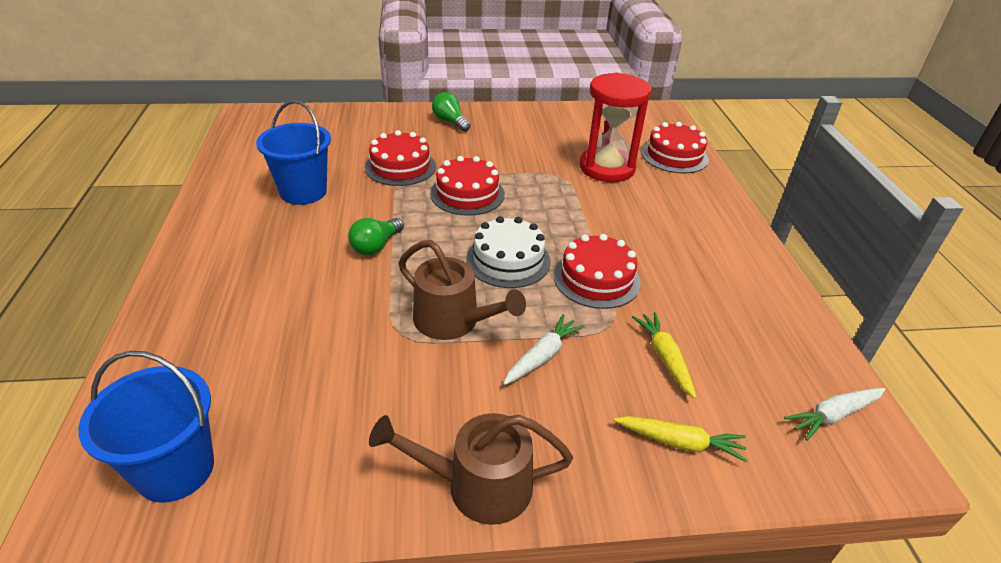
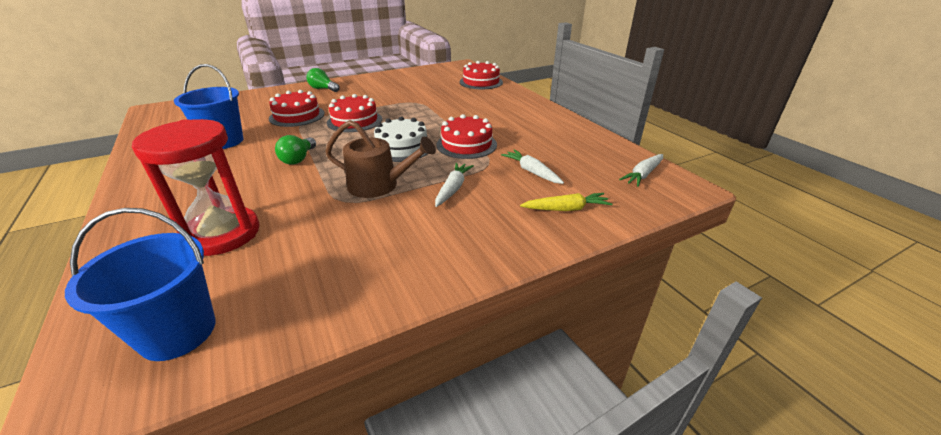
camera: 20 degrees left, 5 degrees down
(478, 485) = (447, 267): brown watering can -> none
(607, 168) = (442, 93): red hourglass -> red hourglass (222, 234)
(664, 358) = (531, 172): yellow carrot -> white carrot

